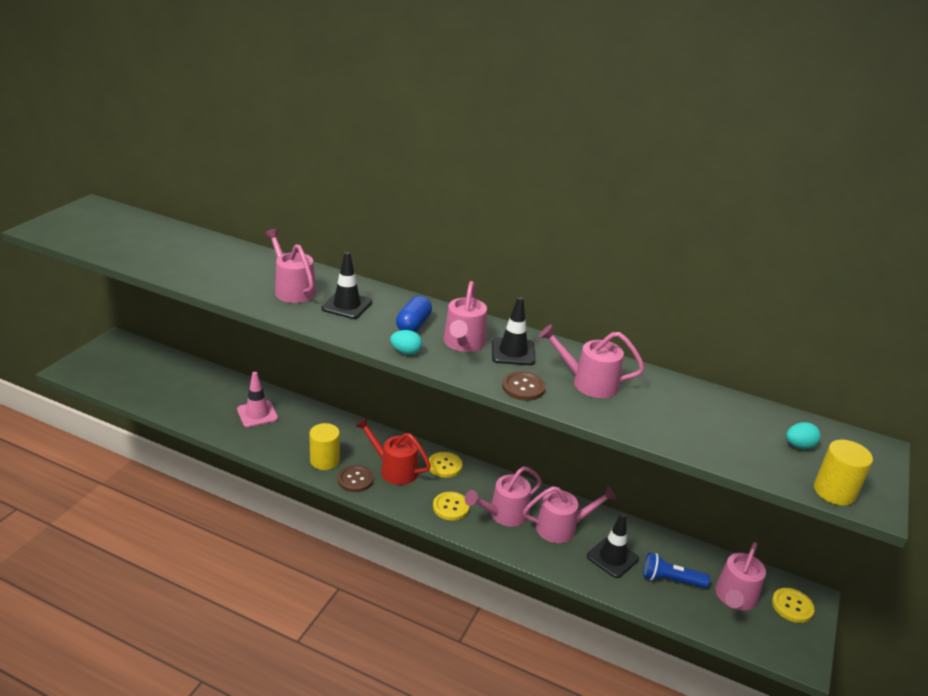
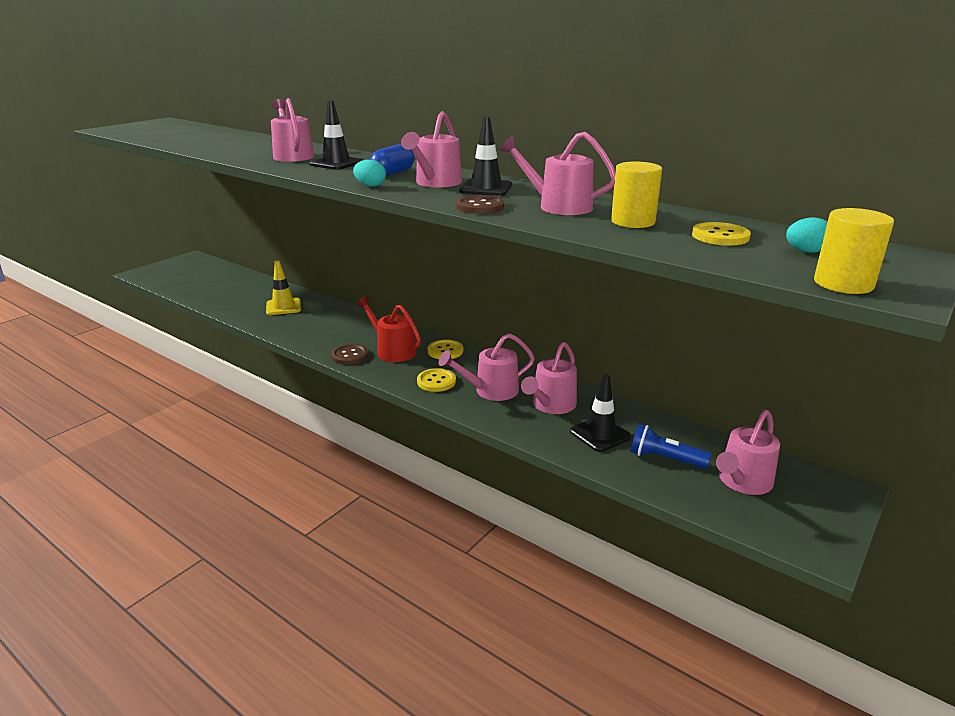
camera: 15 degrees right, 5 degrees down
(257, 414) = (283, 307): pink traffic cone -> yellow traffic cone
(325, 460) = (327, 341): yellow cylinder -> yellow cylinder (633, 222)
(562, 527) = (551, 405): pink watering can -> pink watering can turned 120 degrees clockwise
(792, 606) = (818, 496): yellow button -> yellow button (720, 236)

